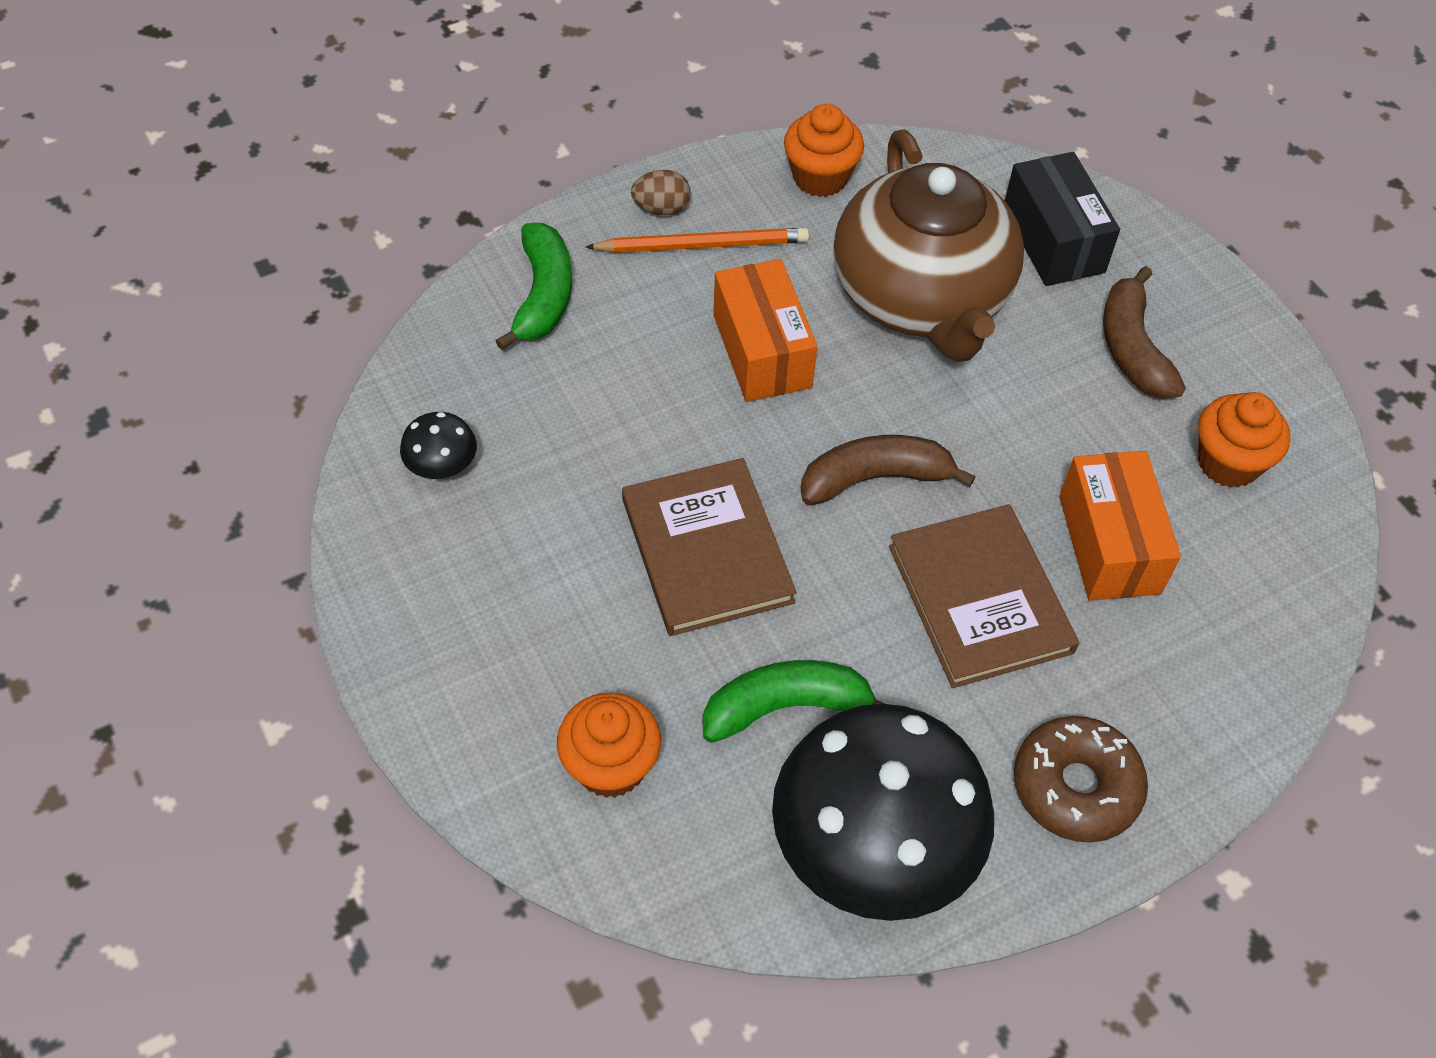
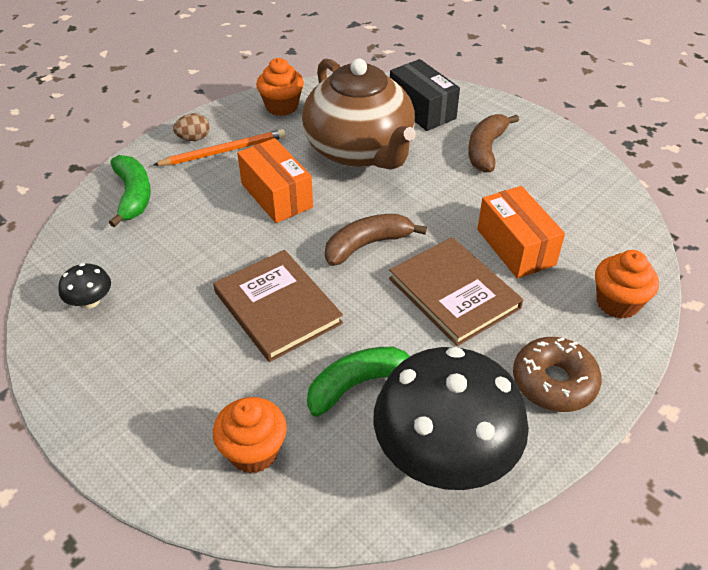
camera: 15 degrees left, 10 degrees down
(1132, 348) = (486, 150): brown banana -> brown banana turned 45 degrees clockwise
(1228, 463) = (562, 192): orange cupcake -> orange cupcake (617, 303)

